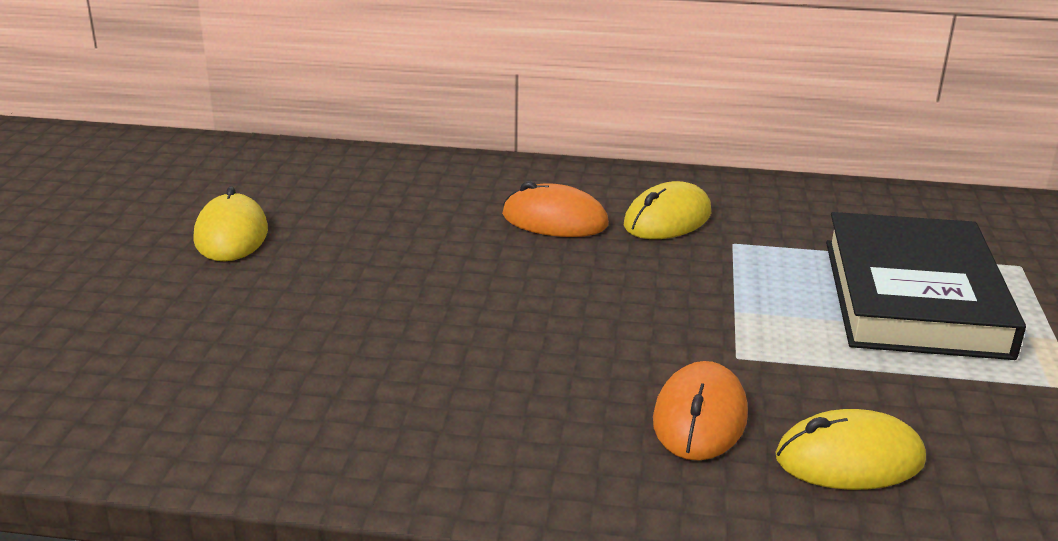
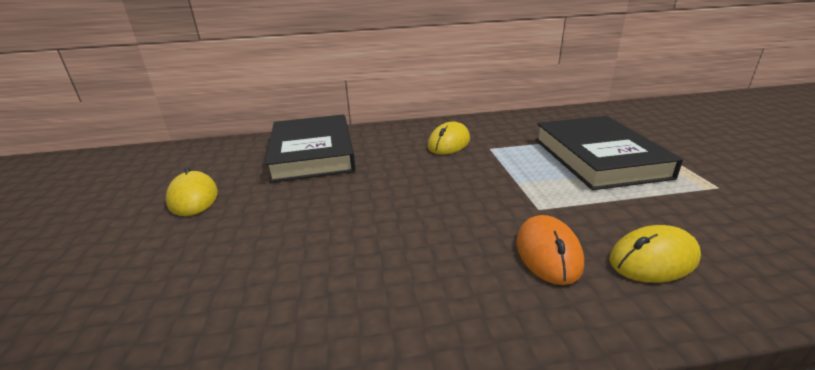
camera: 15 degrees left, 0 degrees up
(430, 195) = (312, 153): none -> black book
(555, 220) = (389, 153): orange mouse -> none

